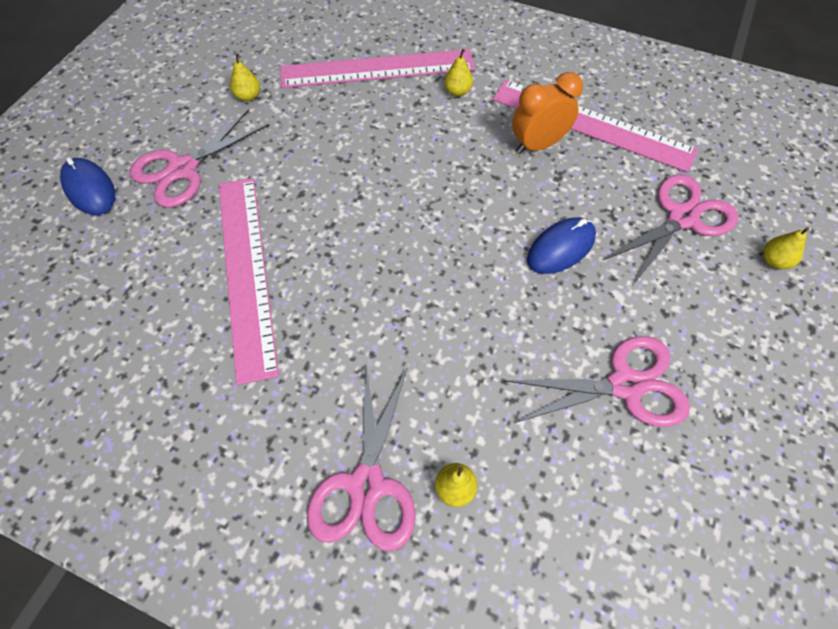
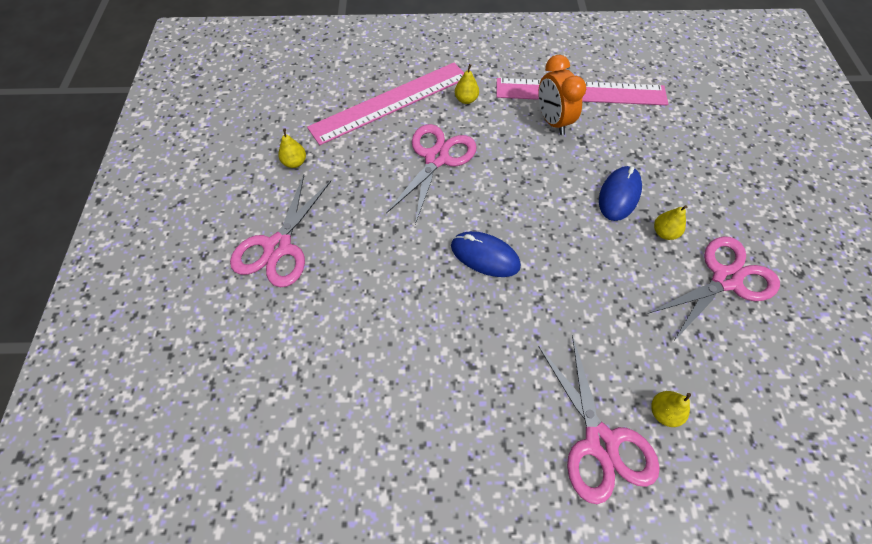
camera: 25 degrees left, 0 degrees up
(90, 189) = (202, 298): blue mouse -> blue mouse (485, 256)
(246, 272) = (393, 313): pink ruler -> none
(538, 145) = (553, 121): orange clock -> orange clock turned 60 degrees counterclockwise
(682, 218) = (685, 140): pink scissors -> pink scissors (436, 158)
(774, 261) = (760, 149): yellow pear -> yellow pear (664, 232)

